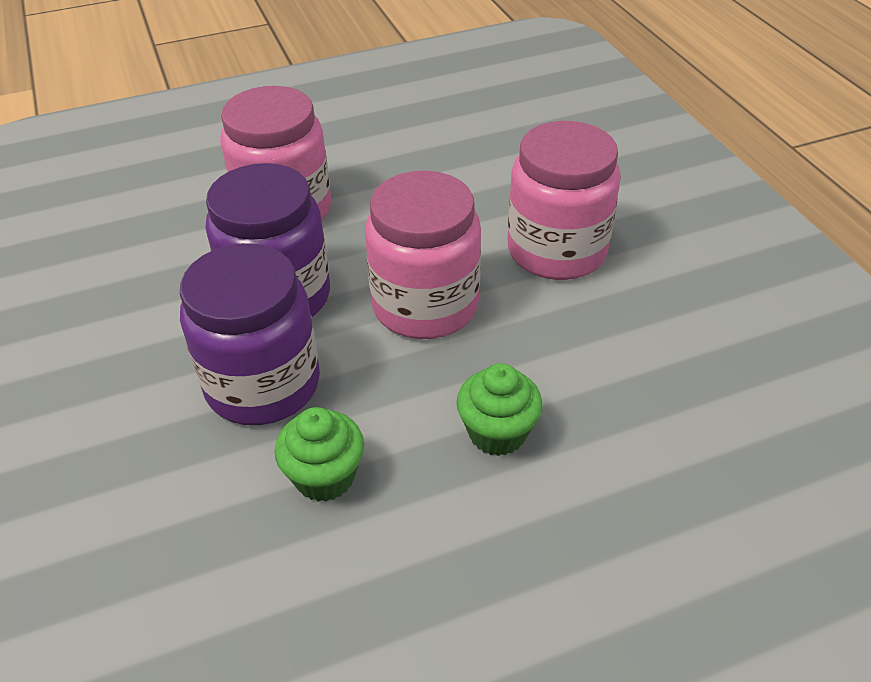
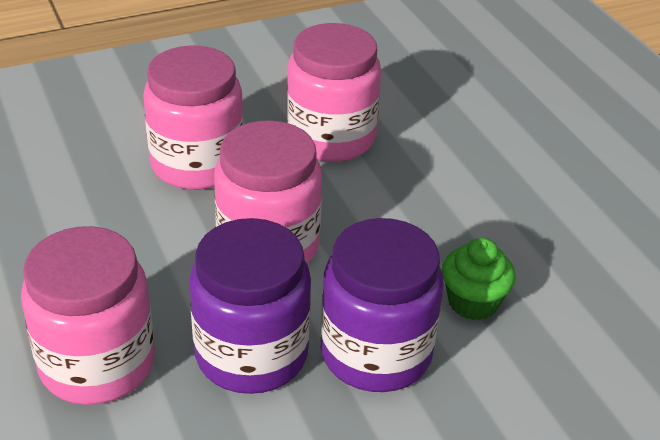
camera: 95 degrees left, 5 degrees down
(497, 433) = (414, 207): green cupcake -> none
(628, 358) = (331, 138): none -> pink jar

